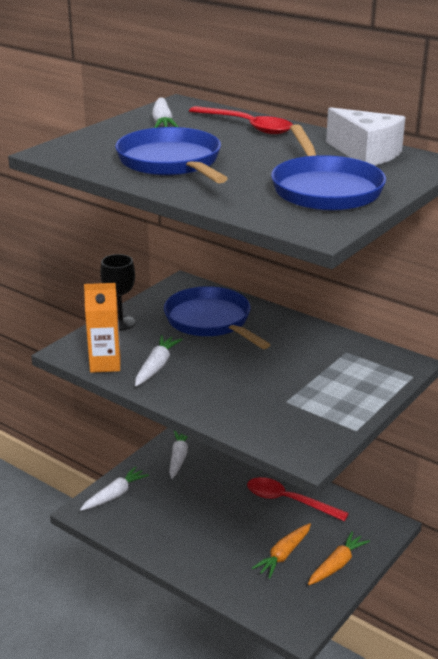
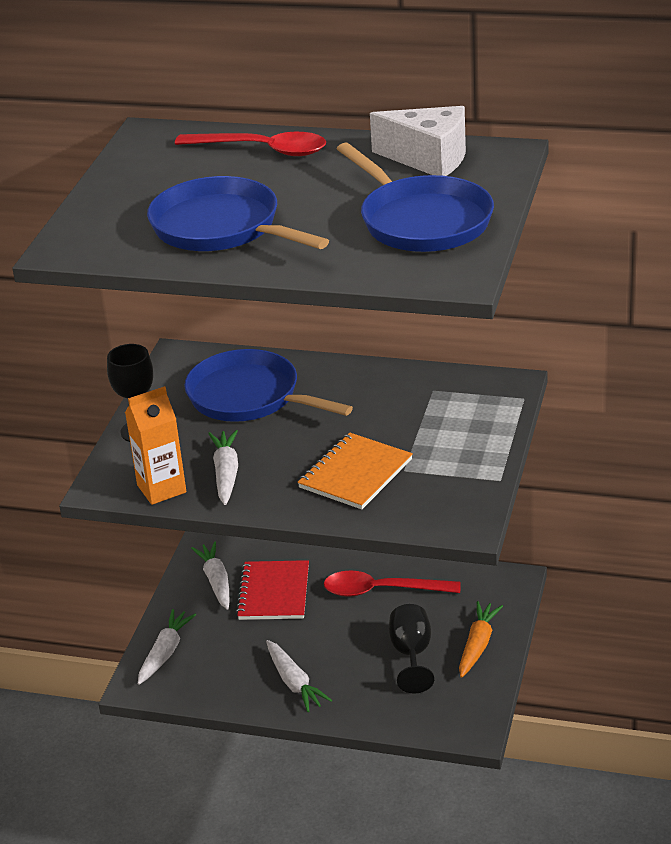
camera: 20 degrees left, 5 degrees up
(162, 122) = (155, 169): white carrot -> white carrot (294, 683)
(212, 478) = (274, 592): none -> red notebook
(248, 393) = (355, 474): none -> orange notebook
(283, 555) = (411, 655): orange carrot -> black goblet

